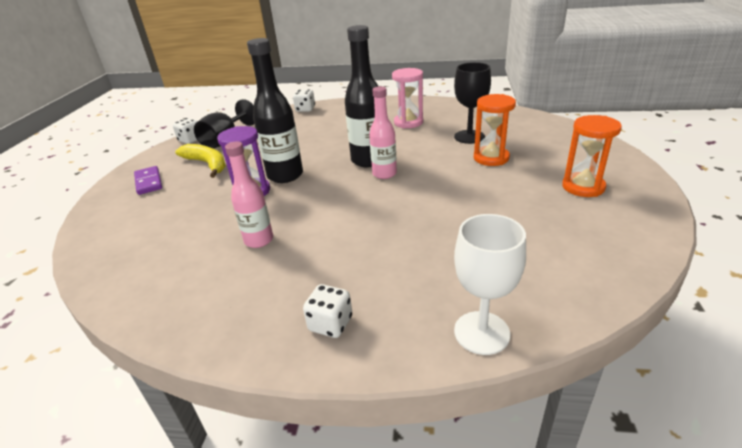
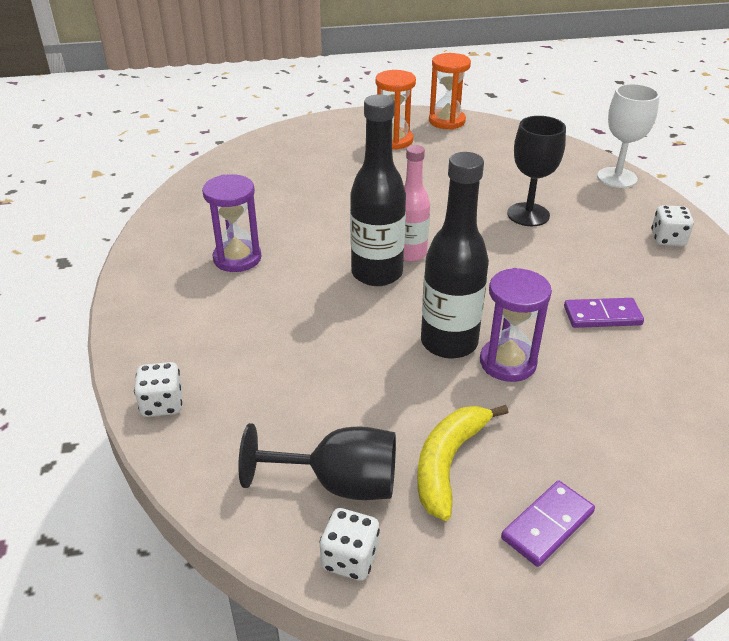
camera: 110 degrees left, 5 degrees up
(259, 240) = (602, 316): pink bottle -> purple domino
(408, 122) = (237, 258): pink hourglass -> purple hourglass
(469, 137) = (287, 204): black goblet -> black goblet (528, 214)
(491, 158) = (345, 186): orange hourglass -> orange hourglass (447, 121)

